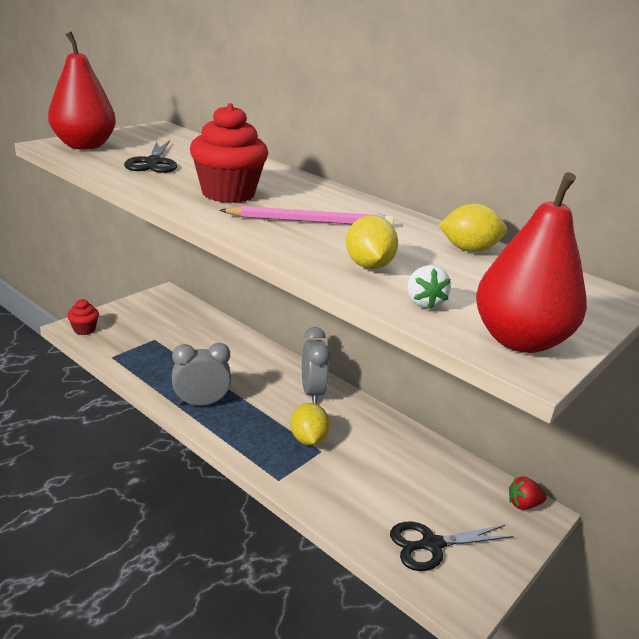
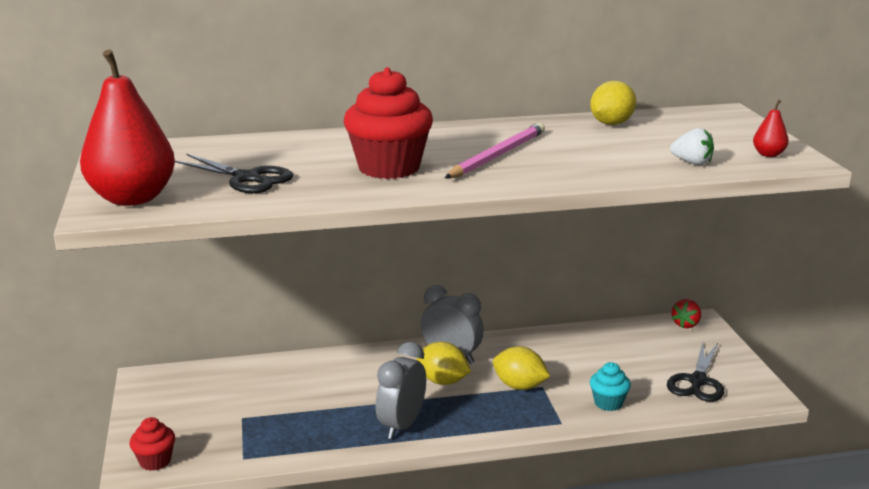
camera: 50 degrees left, 5 degrees down
(334, 497) = (608, 403): none -> turquoise cupcake
(368, 265) = (611, 161): yellow lemon -> yellow lemon (442, 381)
(519, 340) = (768, 154): red pear -> red pear, size x0.42

